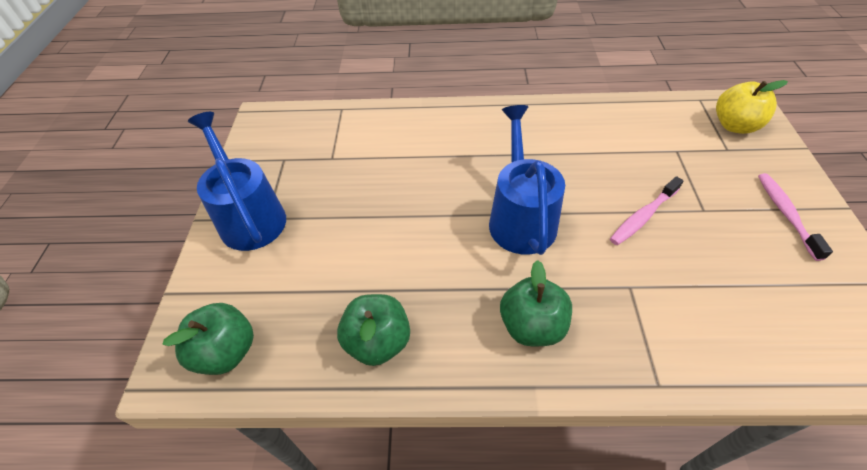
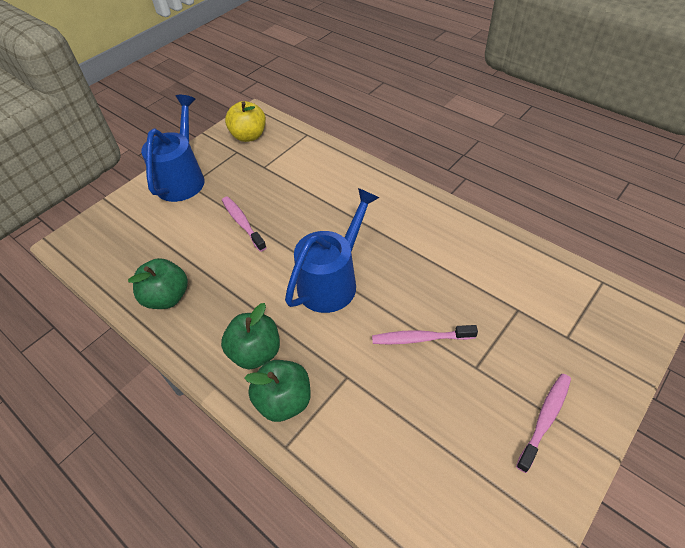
camera: 40 degrees right, 0 degrees up
(226, 352) = (97, 249): green apple -> green apple (284, 400)
(373, 220) = (242, 223): none -> pink toothbrush
(734, 126) = (604, 323): yellow apple -> yellow apple (249, 136)

